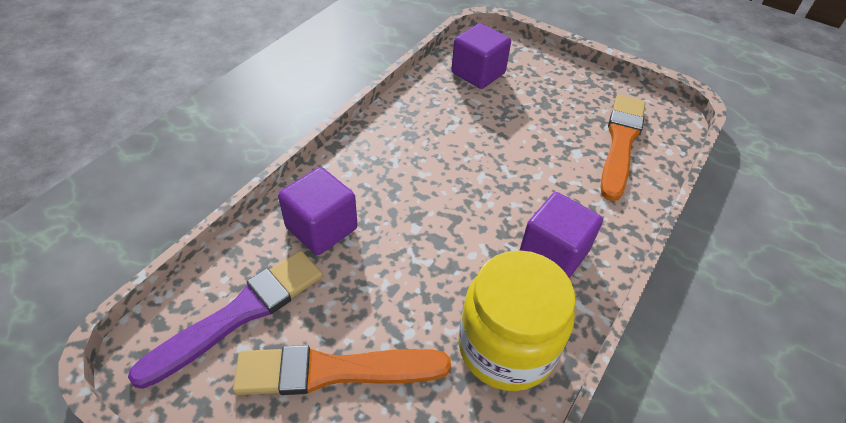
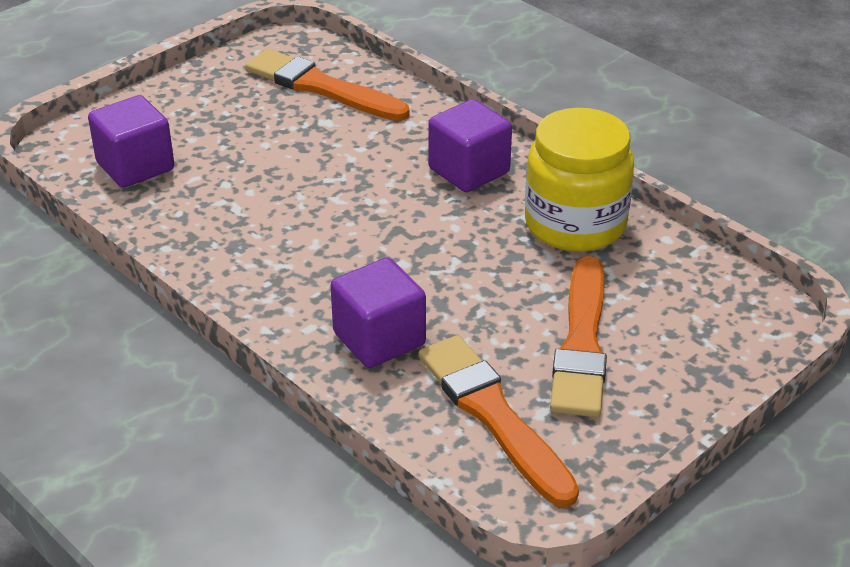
camera: 75 degrees left, 10 degrees down
(239, 314) = (493, 415): purple brush -> orange brush

